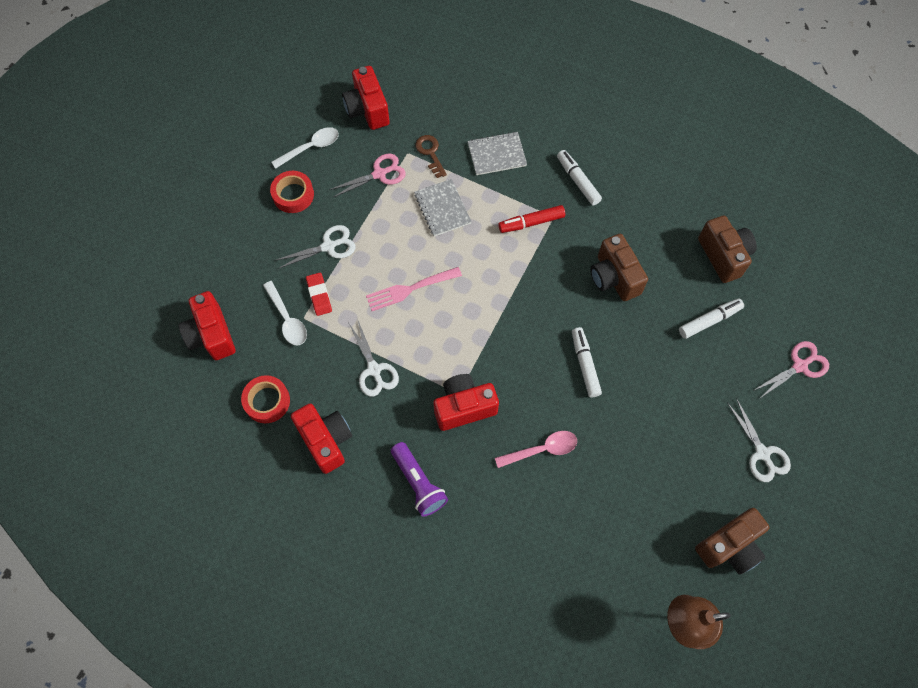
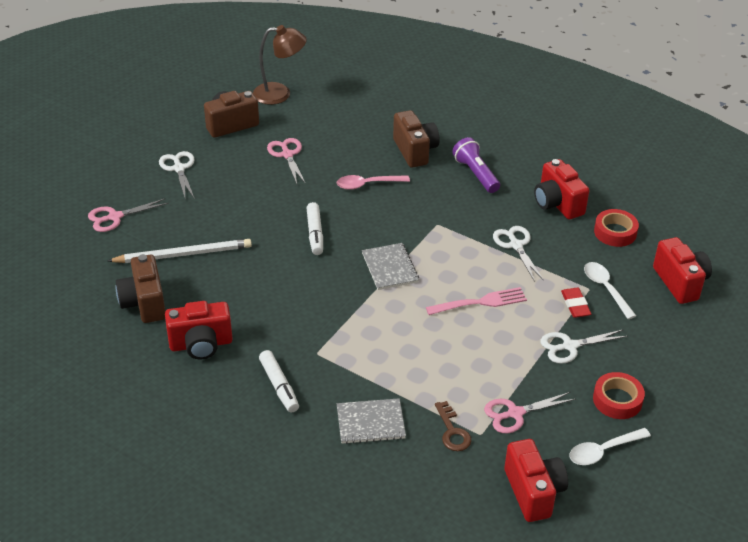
camera: 175 degrees left, 25 degrees down
(442, 208) = (441, 371): grey notebook -> grey notebook (390, 268)
(464, 407) = (432, 214): red camera -> red camera (201, 344)
(531, 222) = (342, 349): red marker -> none
(614, 277) = (266, 295): brown camera -> brown camera (415, 151)
(645, 493) = (287, 155): none -> pink scissors
(709, 321) = (183, 254): white marker -> white pencil

